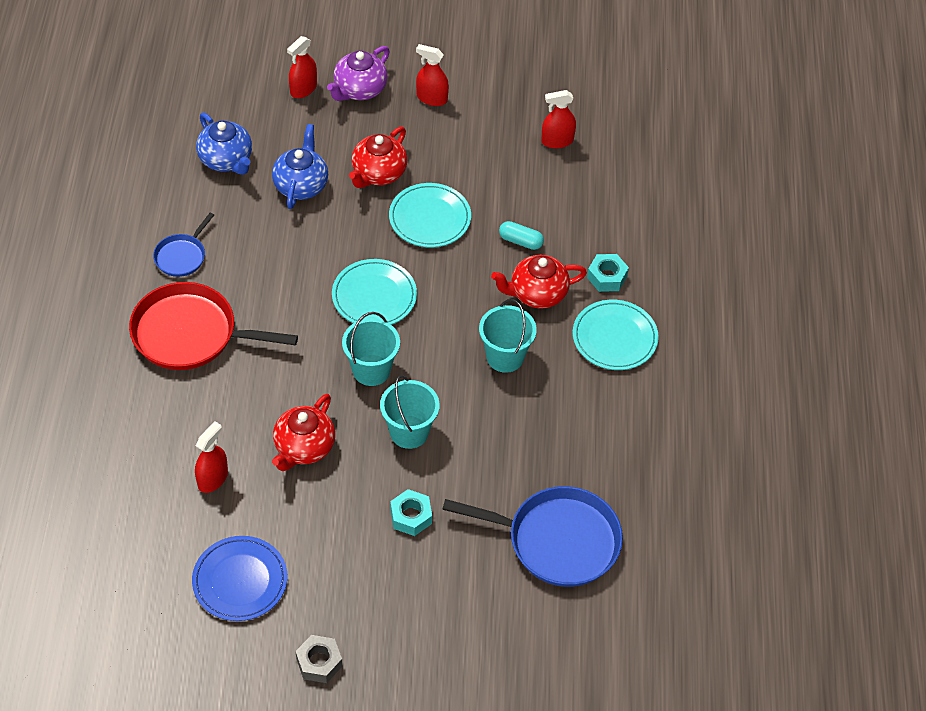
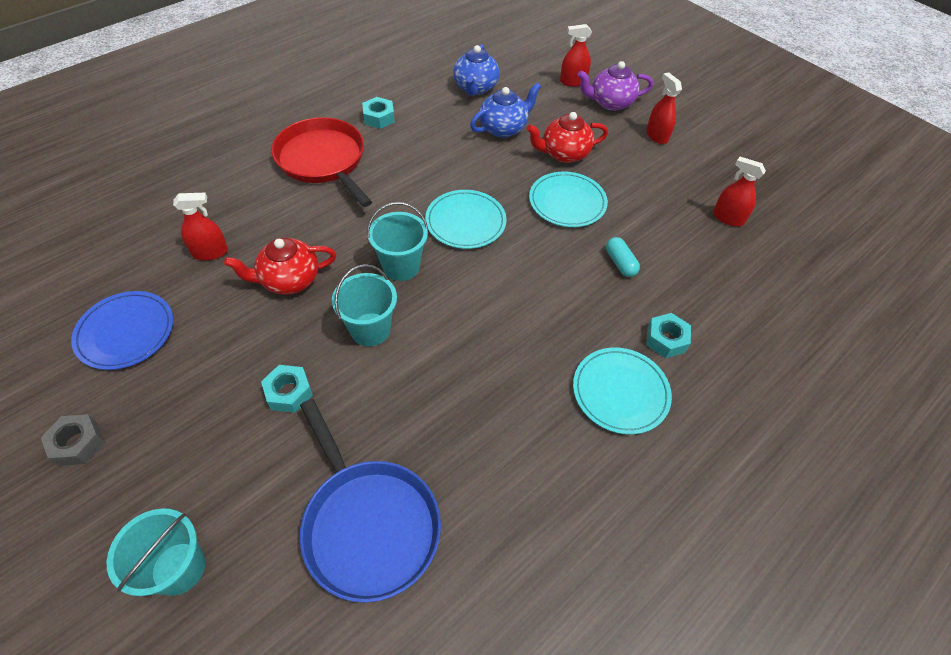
camera: 45 degrees right, 0 degrees up
(182, 256) = (379, 118): blue pan -> turquoise nut
(505, 357) = (509, 334): turquoise bucket -> turquoise bucket (178, 568)
(537, 294) = (590, 308): red teapot -> none

